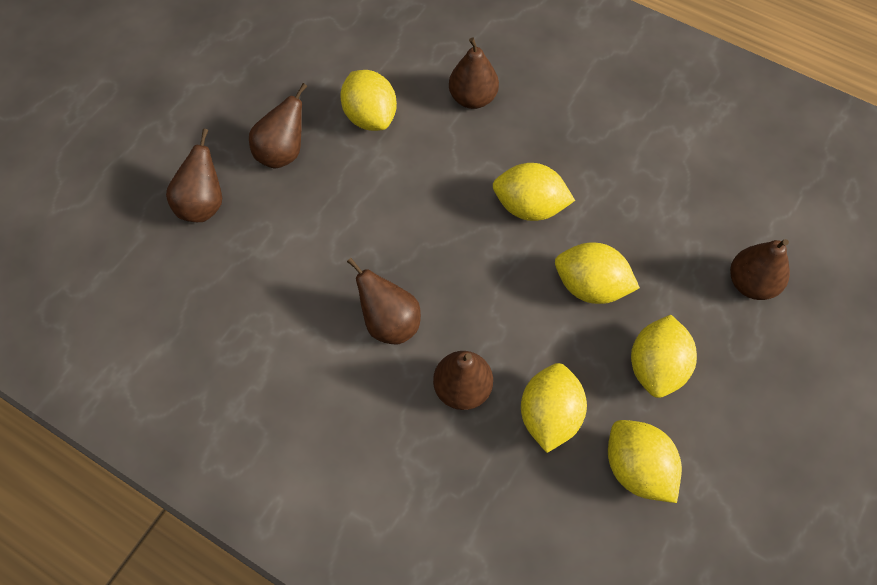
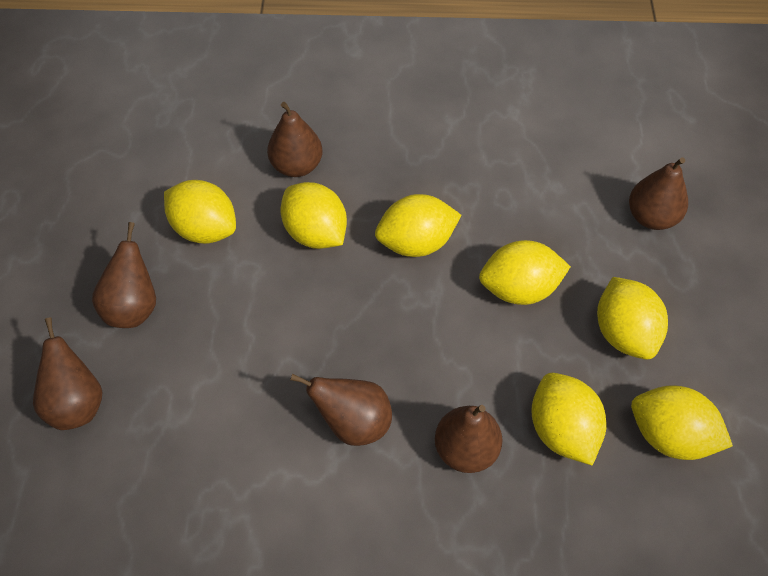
camera: 30 degrees left, 5 degrees down
(453, 160) = (315, 233): none -> yellow lemon

